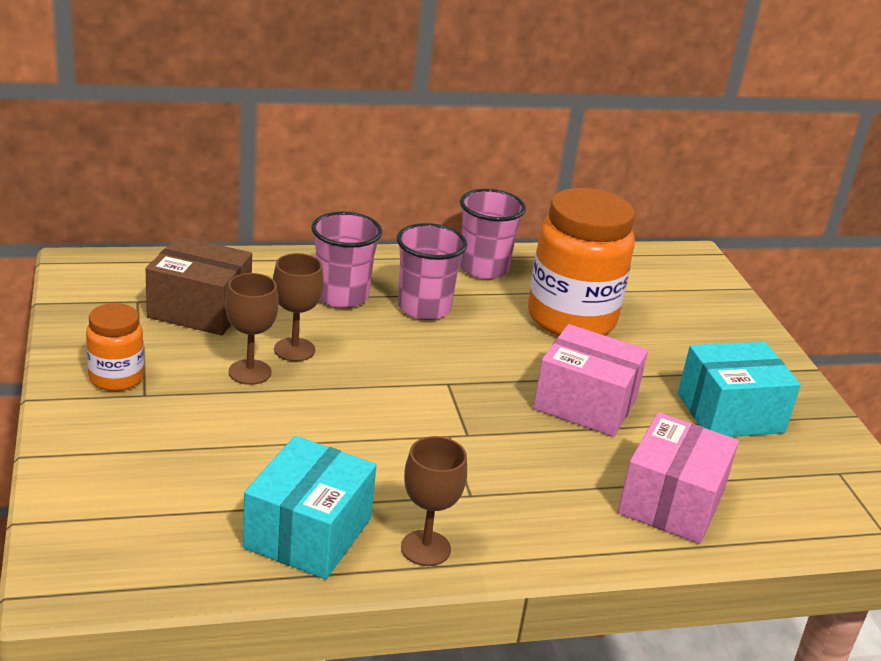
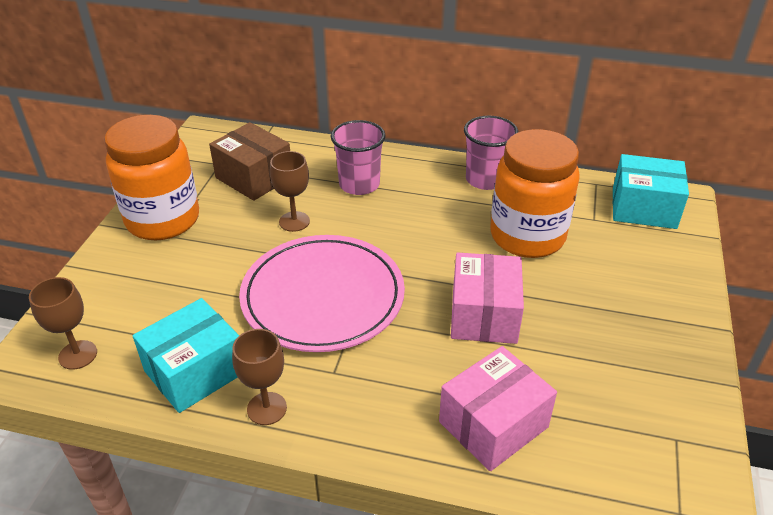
camera: 30 degrees right, 10 degrees up
(116, 378) = (163, 220): orange jar -> orange jar, size x1.97
(250, 372) = (251, 233): brown goblet -> brown goblet (78, 355)
(396, 423) = (323, 297): none -> pink plate
(424, 308) = (414, 205): pink cup -> none
(585, 404) = (484, 315): pink box -> pink box turned 45 degrees clockwise
(730, 413) = (609, 354): turquoise box -> turquoise box (643, 208)

